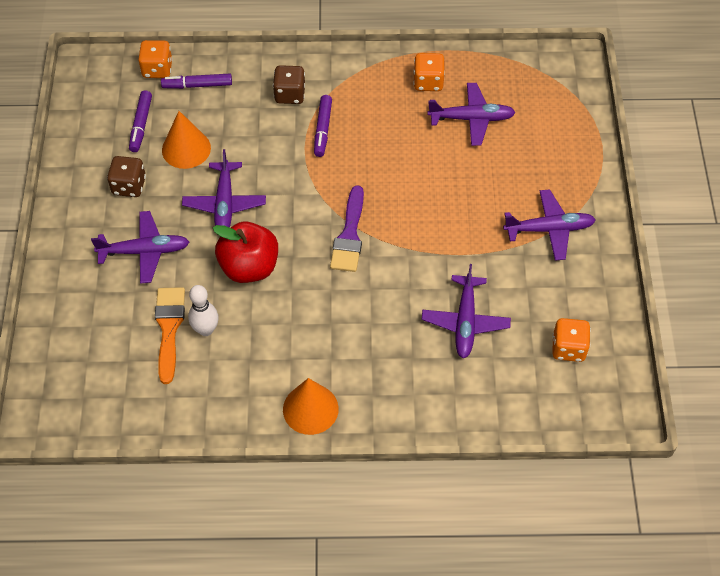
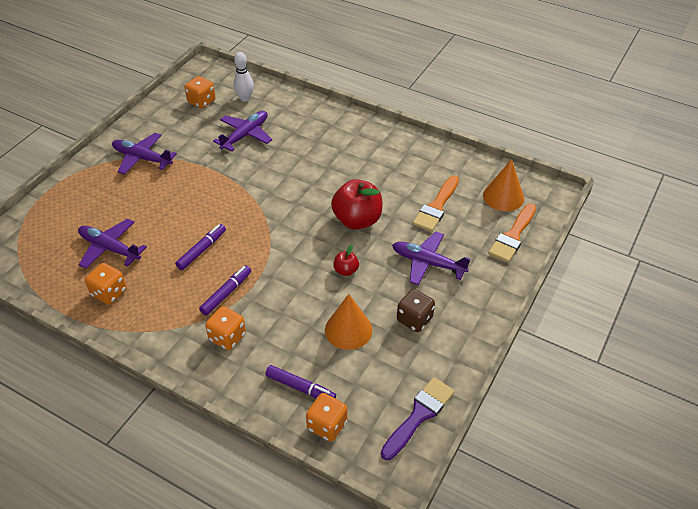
camera: 150 degrees left, 10 degrees down
(64, 330) = (513, 236): none -> orange brush
(141, 125) = (375, 371): purple marker -> purple marker (202, 250)
(206, 330) = (411, 196): white bowling pin -> white bowling pin (245, 98)
(224, 204) = (346, 270): purple plane -> red apple
(290, 94) = (227, 337): brown dice -> orange dice
(310, 409) = (373, 132): orange cone -> orange cone (503, 196)
(349, 235) = (272, 210): purple brush -> purple brush (419, 415)

